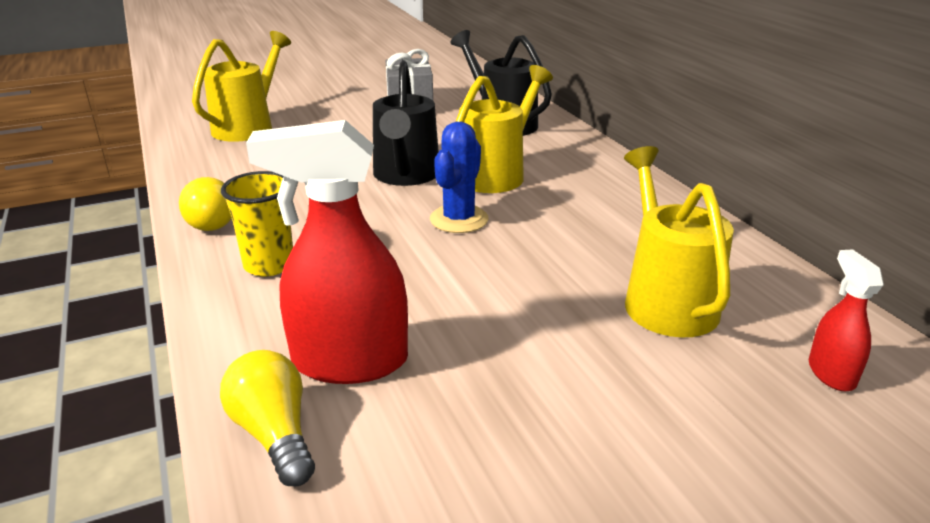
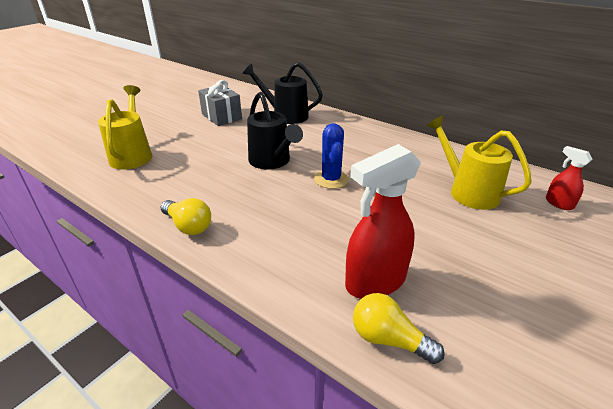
camera: 30 degrees left, 5 degrees up
(269, 265) = (262, 242): yellow cup -> none
(496, 173) = (318, 147): yellow watering can -> none

